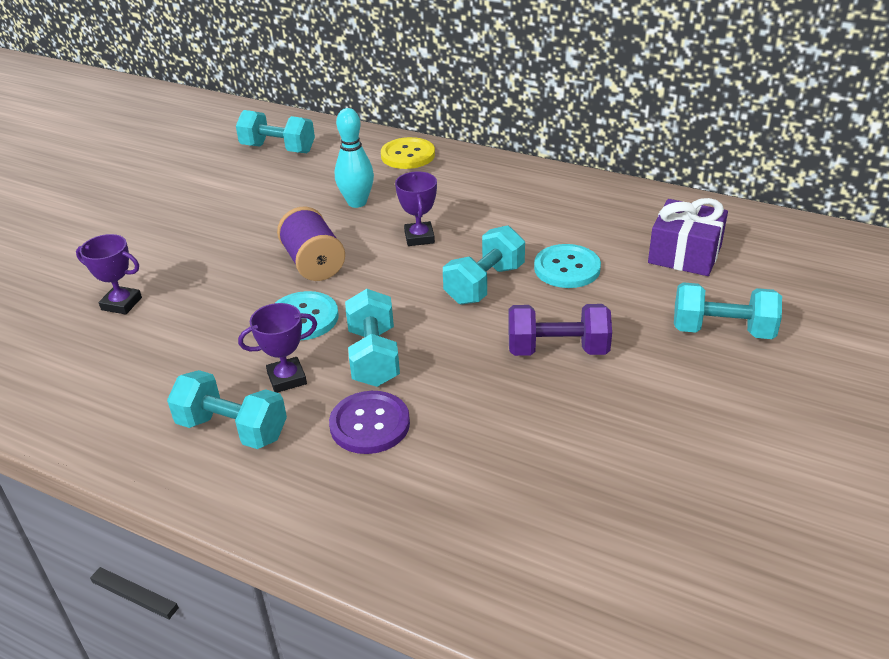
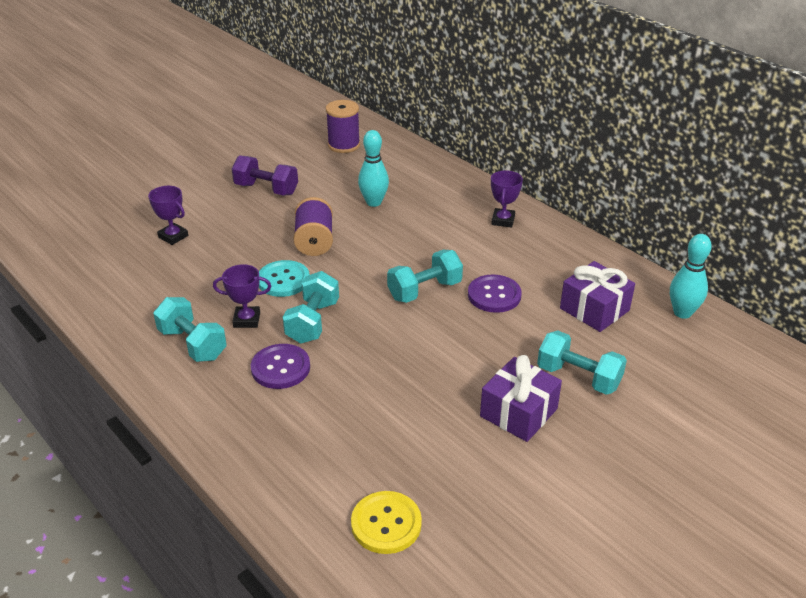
camera: 20 degrees right, 0 degrees up
(278, 149) = (344, 145): turquoise dumbbell -> purple spool
(408, 155) = (435, 173): yellow button -> yellow button (386, 524)
(419, 237) = (401, 241): purple trophy -> purple trophy (503, 220)
(557, 350) = (443, 355): purple dumbbell -> purple dumbbell (266, 189)
(567, 268) = (494, 295): turquoise button -> purple button
(688, 389) = (518, 412): none -> purple gift
(775, 233) = (682, 313): none -> turquoise bowling pin

